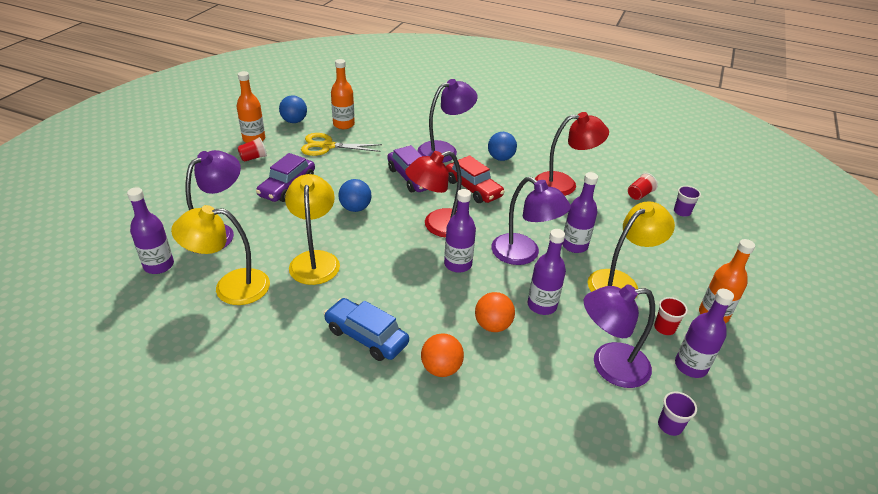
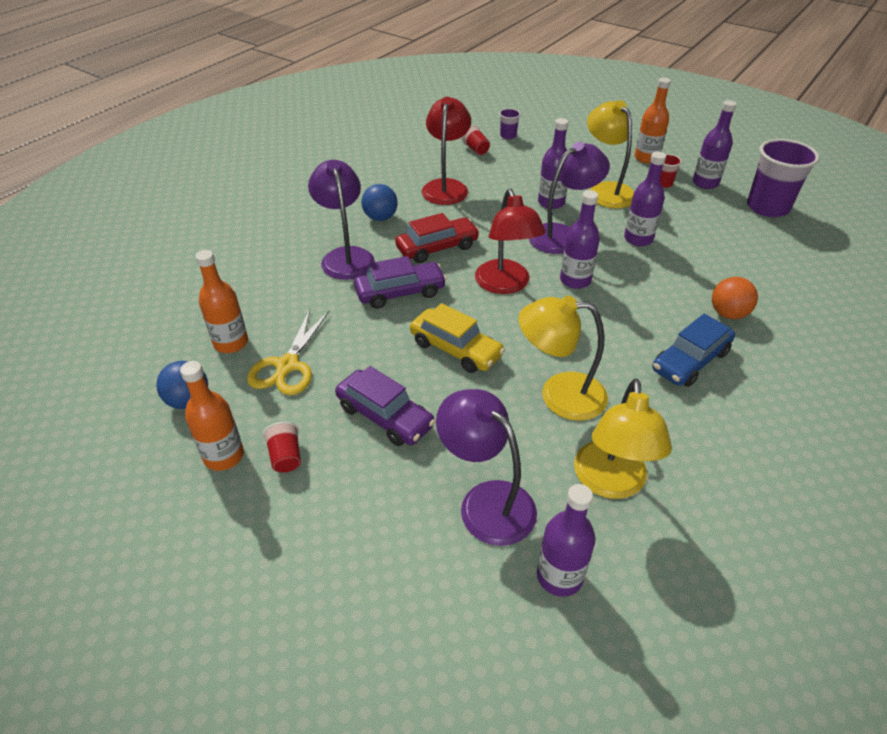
camera: 75 degrees left, 5 degrees up
(355, 208) = (455, 349): blue ball -> yellow car
(492, 325) = (667, 273): orange ball -> none
(609, 366) = (710, 220): purple lamp -> none
(670, 425) = (767, 207): purple cup -> purple cup, size x2.19

